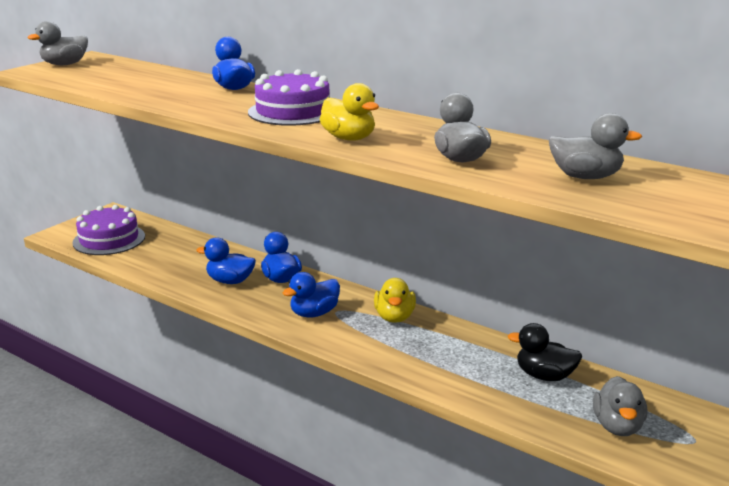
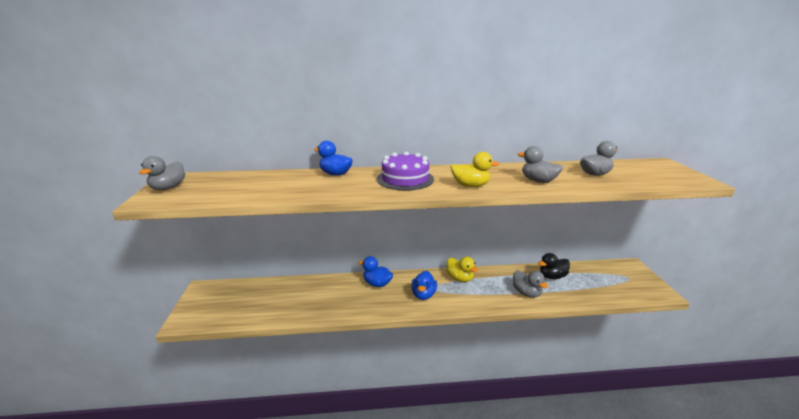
camera: 40 degrees left, 0 degrees up
(109, 239) = (231, 307): purple cake -> none
(230, 281) = (352, 298): blue duck -> none
(617, 426) = (604, 285): grey duck -> grey duck (526, 293)

